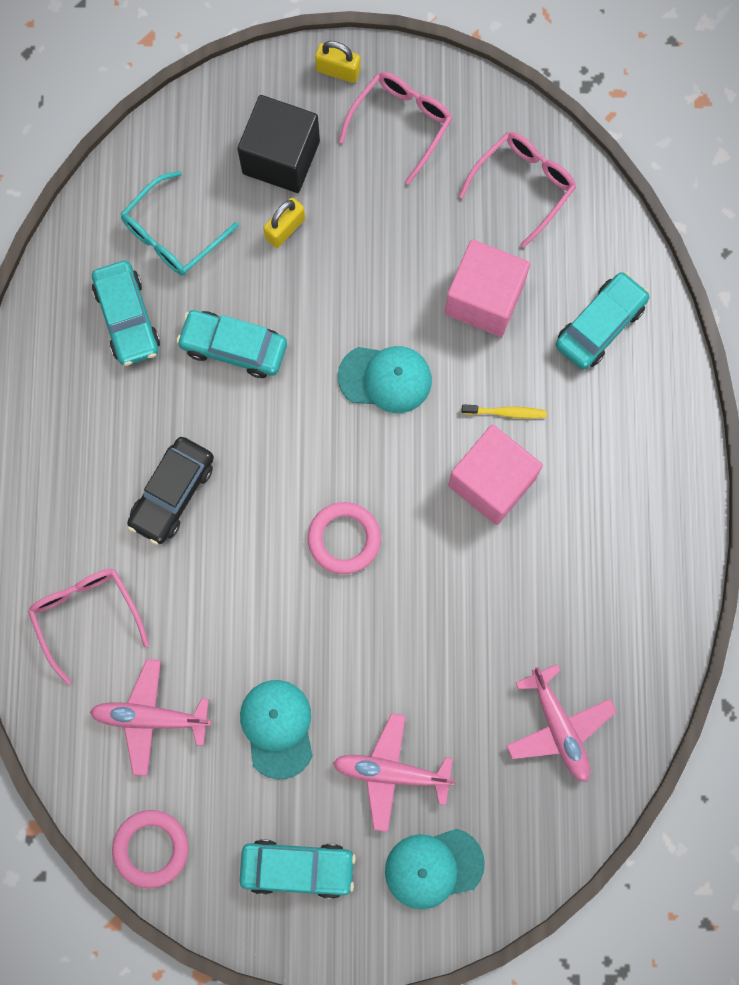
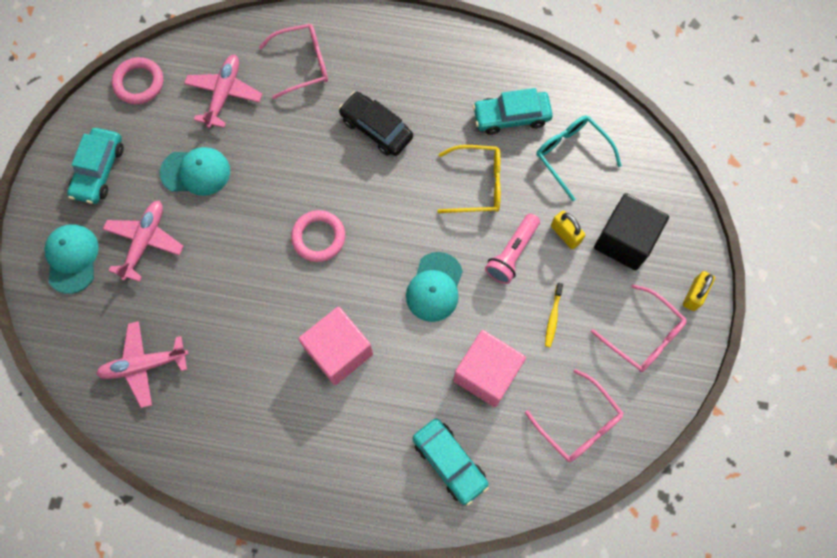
camera: 100 degrees right, 5 degrees down
(234, 347) = (477, 184): turquoise car -> yellow glasses
(322, 290) = (512, 253): none -> pink flashlight
(506, 412) = (391, 373): yellow toothbrush -> yellow toothbrush (553, 317)

